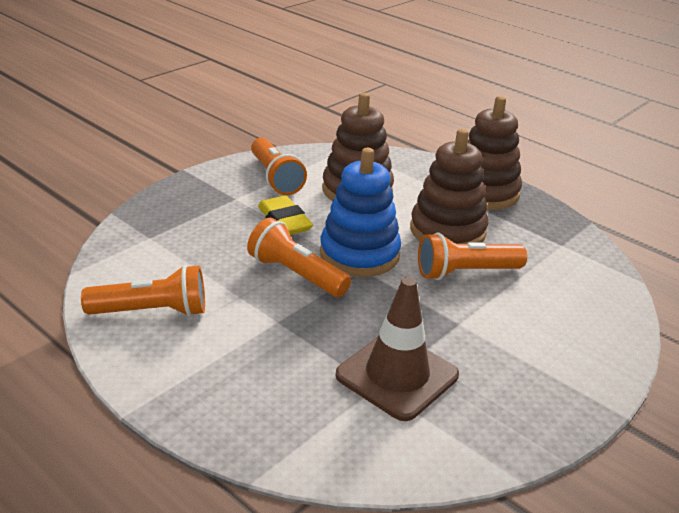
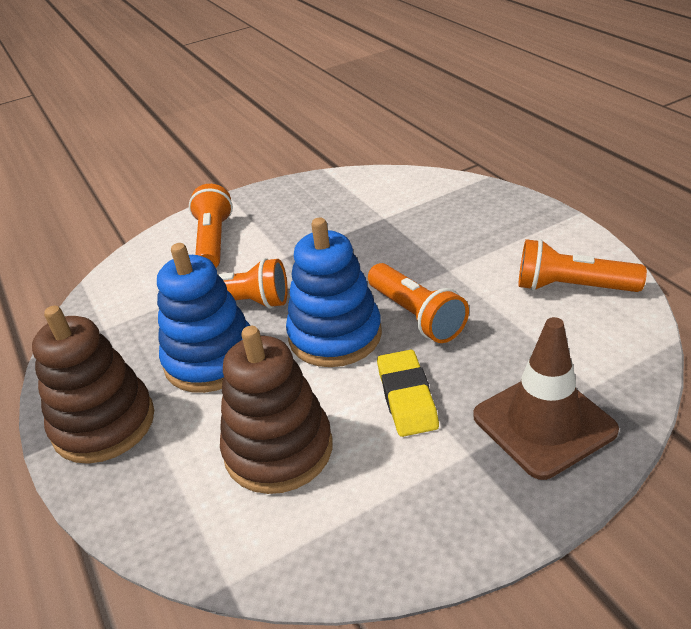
camera: 155 degrees left, 5 degrees up
(275, 178) = (395, 498): orange flashlight -> orange flashlight (213, 241)
(397, 375) = (364, 222): brown traffic cone -> brown traffic cone (544, 423)
(447, 231) = (211, 359): brown stacking toy -> blue stacking toy

